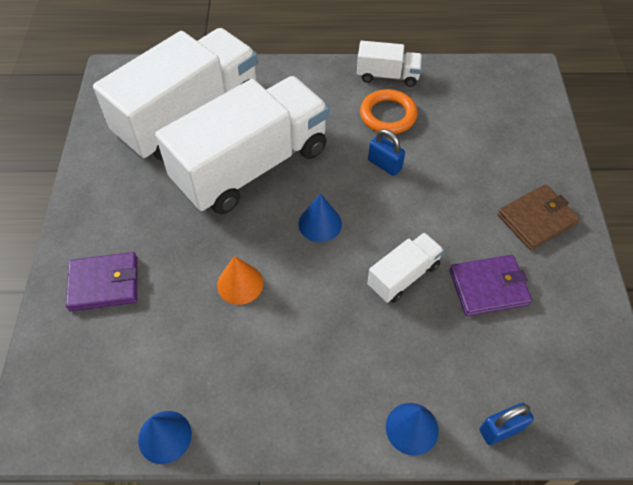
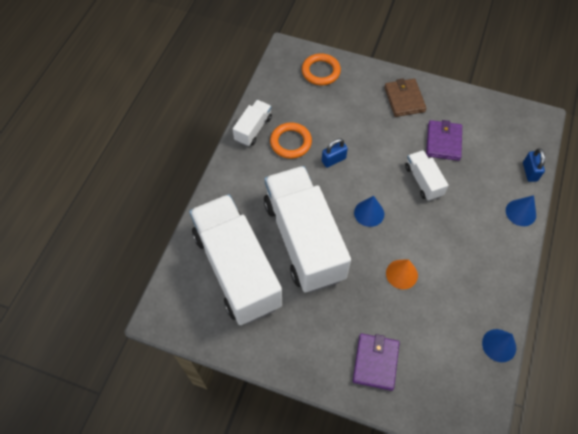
camera: 70 degrees left, 5 degrees up
(520, 114) = (320, 71): none -> orange ring

